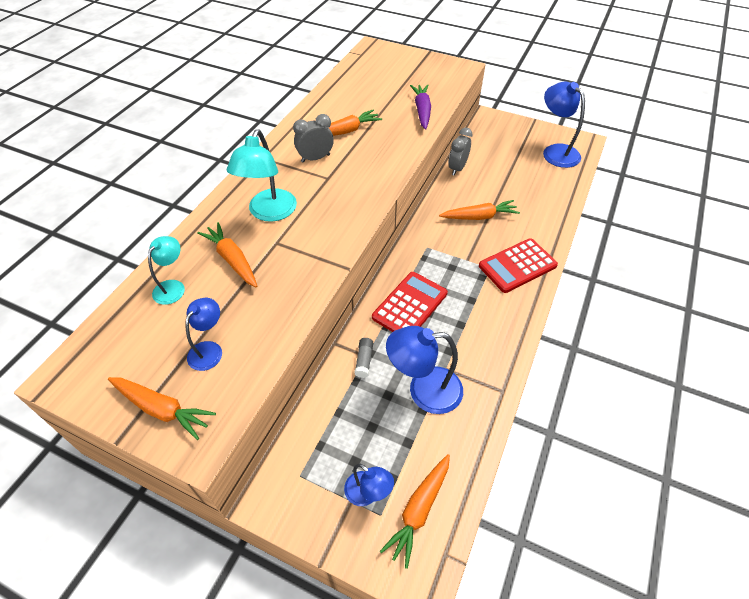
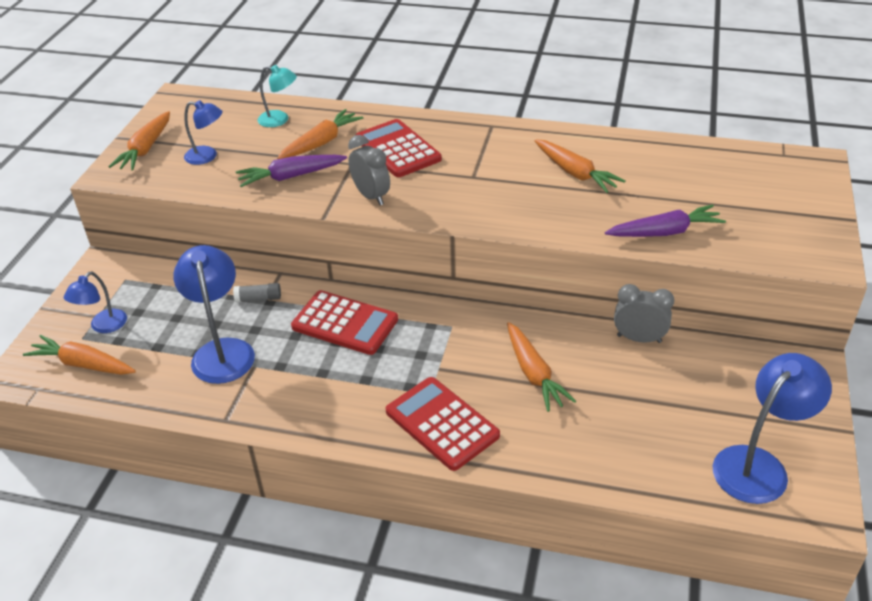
camera: 80 degrees right, 10 degrees down
(269, 213) = (397, 149): turquoise lamp -> red calculator
(278, 285) = (291, 176): none -> purple carrot
(315, 158) = (507, 161): grey clock -> grey clock (371, 196)

